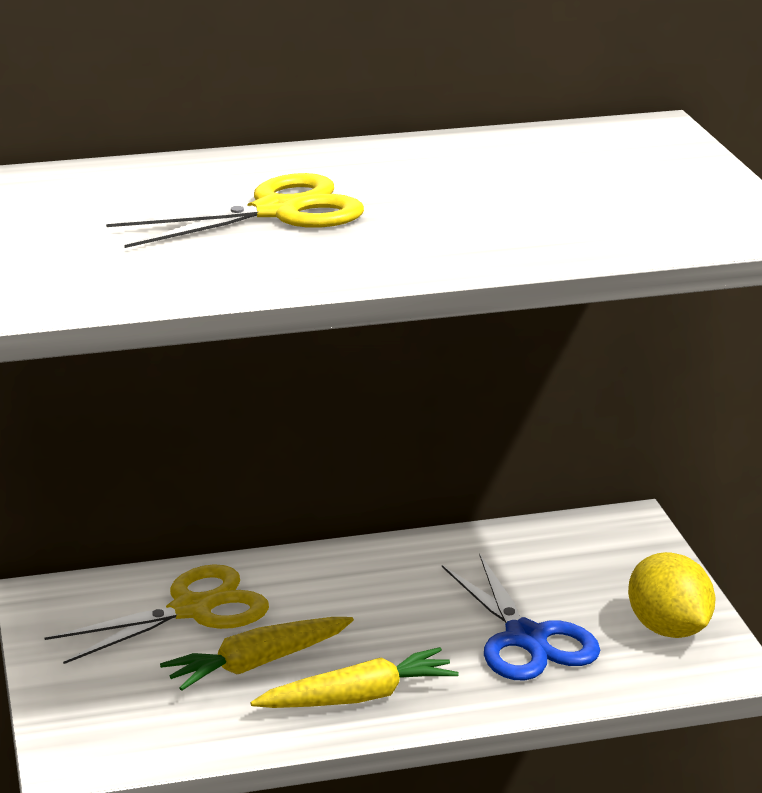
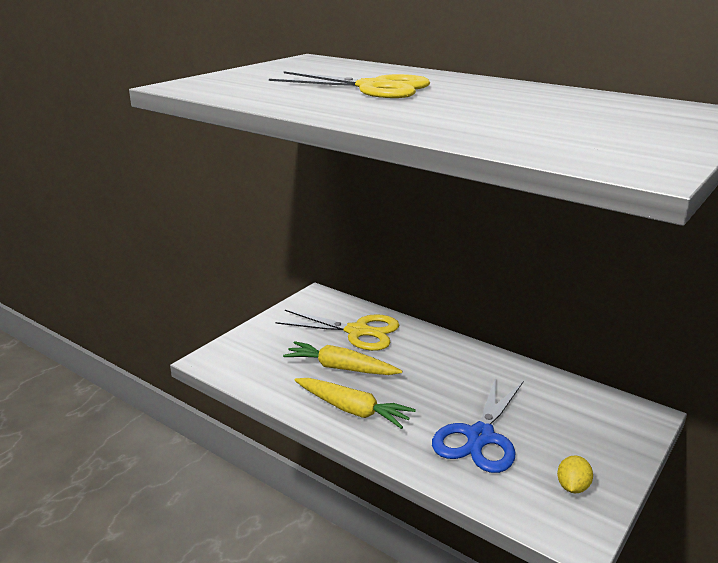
camera: 50 degrees right, 0 degrees up
(669, 629) = (572, 487): yellow lemon -> yellow lemon, size x0.54

